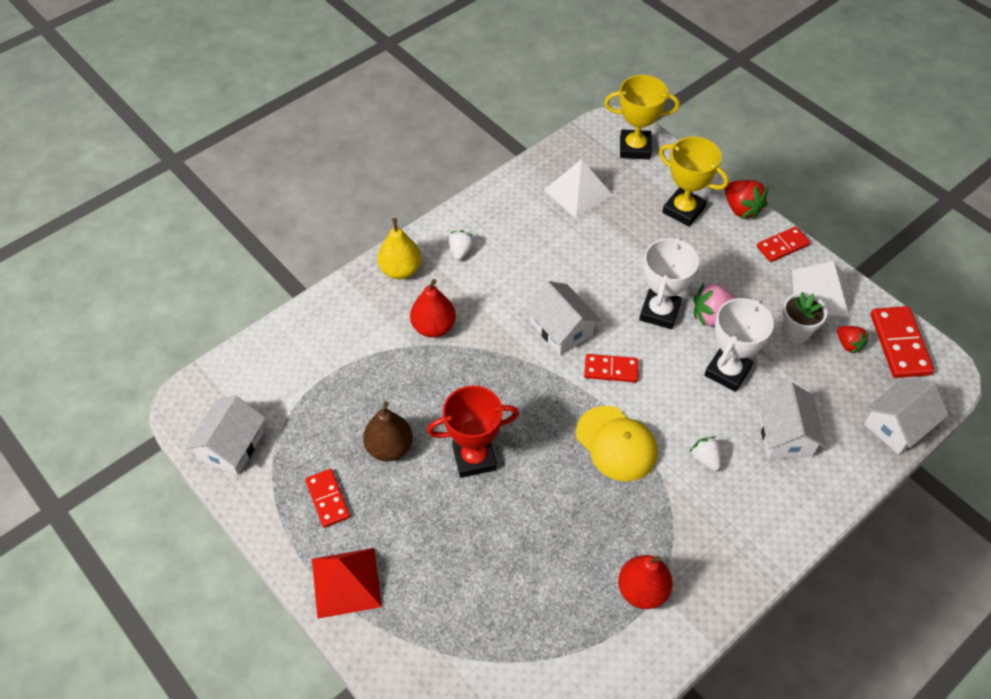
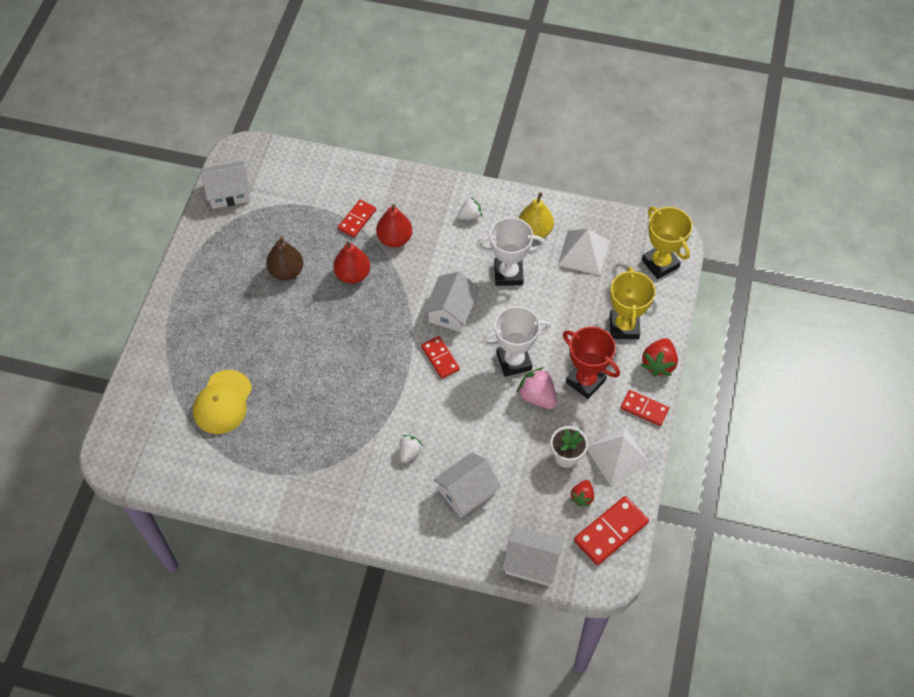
camera: 55 degrees right, 5 degrees up
(328, 499) = (228, 263): red domino -> red domino (357, 220)
(346, 582) = (182, 306): red pyramid -> none
(401, 270) = (426, 192): yellow pear -> yellow pear (535, 231)
(474, 458) = (312, 320): red trophy -> red trophy (585, 381)
(616, 443) = (382, 393): yellow cap -> yellow cap (223, 402)
(642, 590) = (284, 465): red pear -> red pear (352, 274)
(727, 371) = (494, 429): white trophy -> white trophy (508, 274)

